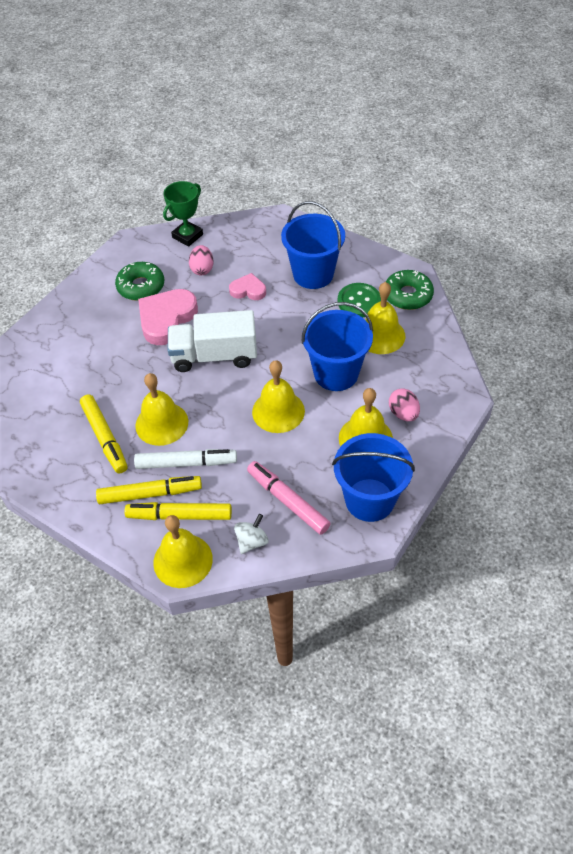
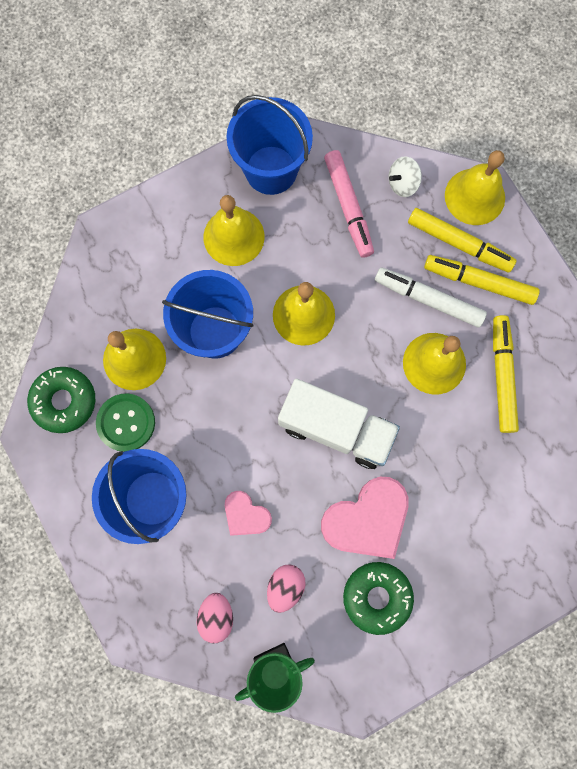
camera: 155 degrees left, 25 degrees up
(403, 413) = (178, 245): pink egg -> pink egg (216, 616)

